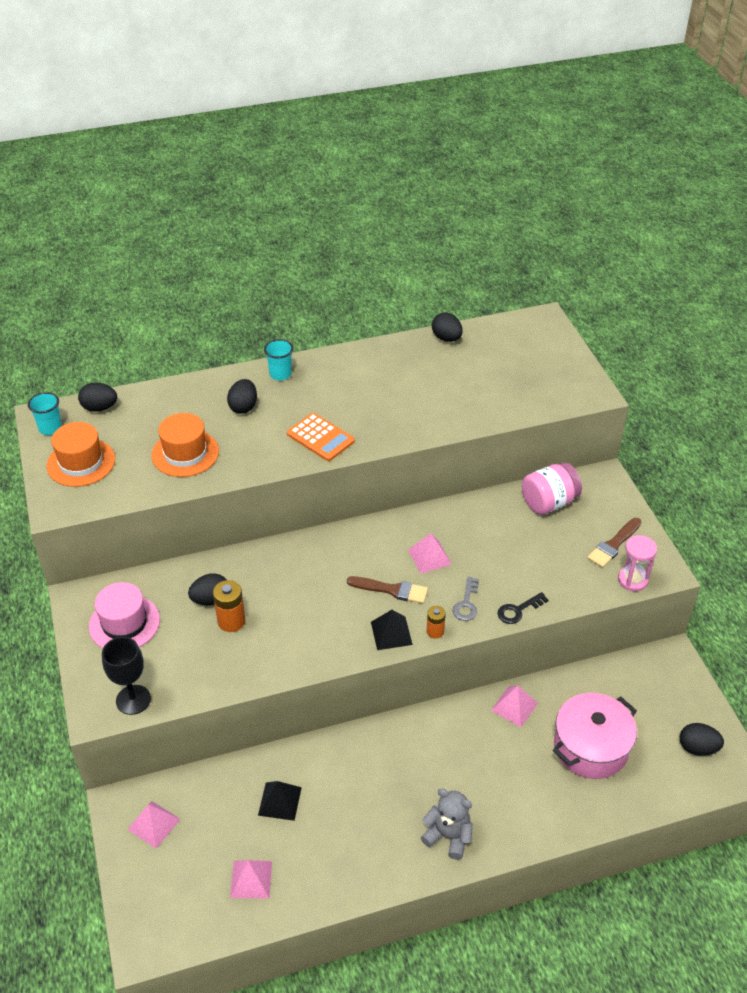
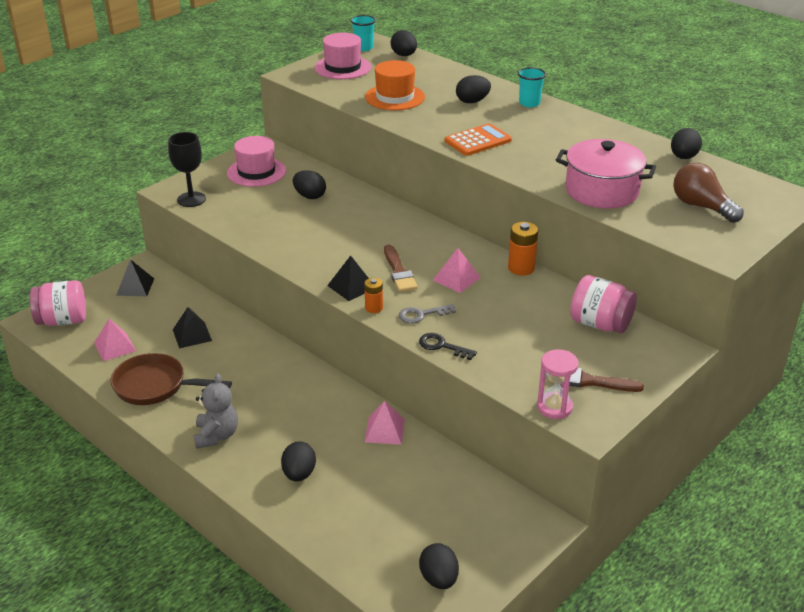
camera: 60 degrees right, 10 degrees down
(81, 462) = (342, 67): orange hat -> pink hat
(154, 824) = (135, 286): pink pyramid -> black pyramid
(166, 917) = (63, 320): none -> pink jar
(231, 621) = (296, 211): orange battery -> orange battery (521, 268)
(320, 437) = (478, 141): orange calculator -> orange calculator turned 135 degrees counterclockwise
(342, 862) = (155, 386): none -> brown pan
(524, 368) = (701, 206): none -> brown light bulb
(535, 791) = (299, 474): none -> black egg
(590, 747) = (377, 496): pink pot -> pink pot (601, 191)

